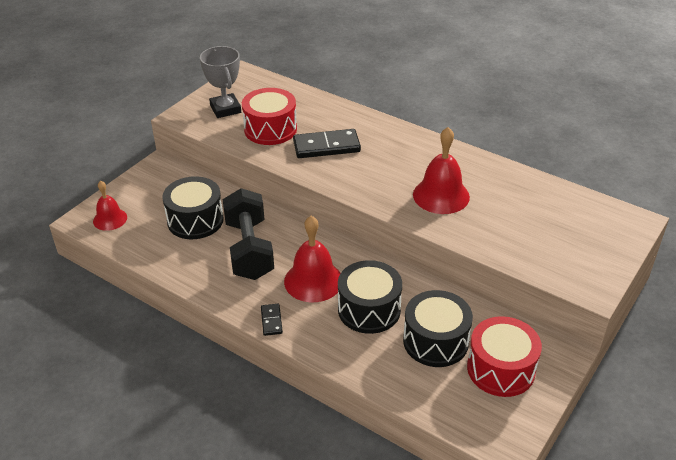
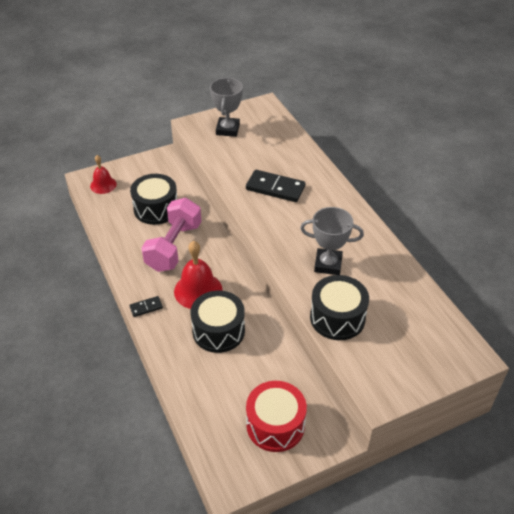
camera: 30 degrees right, 5 degrees up
(249, 249) = (174, 247): black dumbbell -> pink dumbbell
(270, 129) = (246, 158): red drum -> none
(271, 321) = (146, 307): black domino -> black domino turned 45 degrees clockwise
(435, 341) = (246, 379): black drum -> black drum (337, 318)
(441, 195) = (328, 264): red bell -> grey trophy

